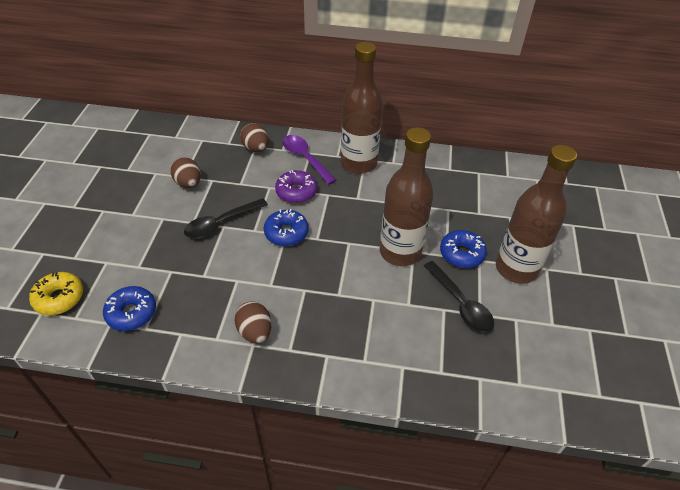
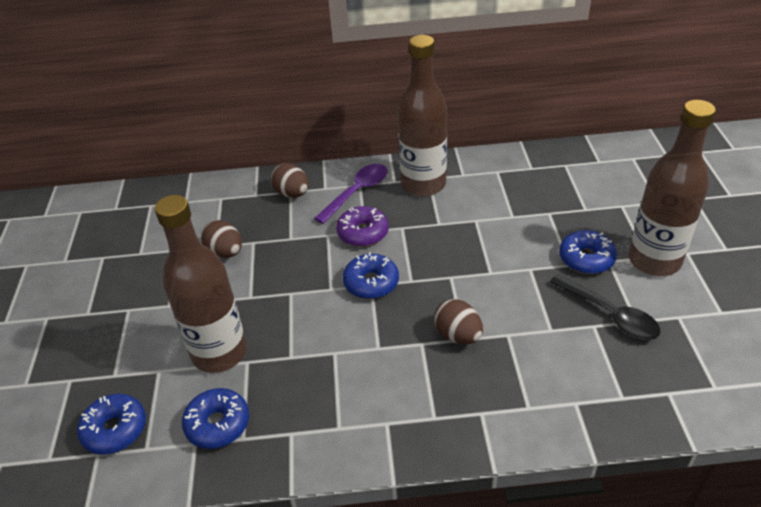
camera: 10 degrees left, 5 degrees down
(59, 298) = (115, 429): yellow donut -> blue donut
(221, 223) = (286, 290): black spoon -> none
(255, 332) = (383, 407): brown egg -> brown egg (458, 335)
(305, 158) = (357, 192): purple spoon -> purple spoon turned 90 degrees clockwise
(400, 252) = (515, 273): brown bottle -> brown bottle (219, 353)

